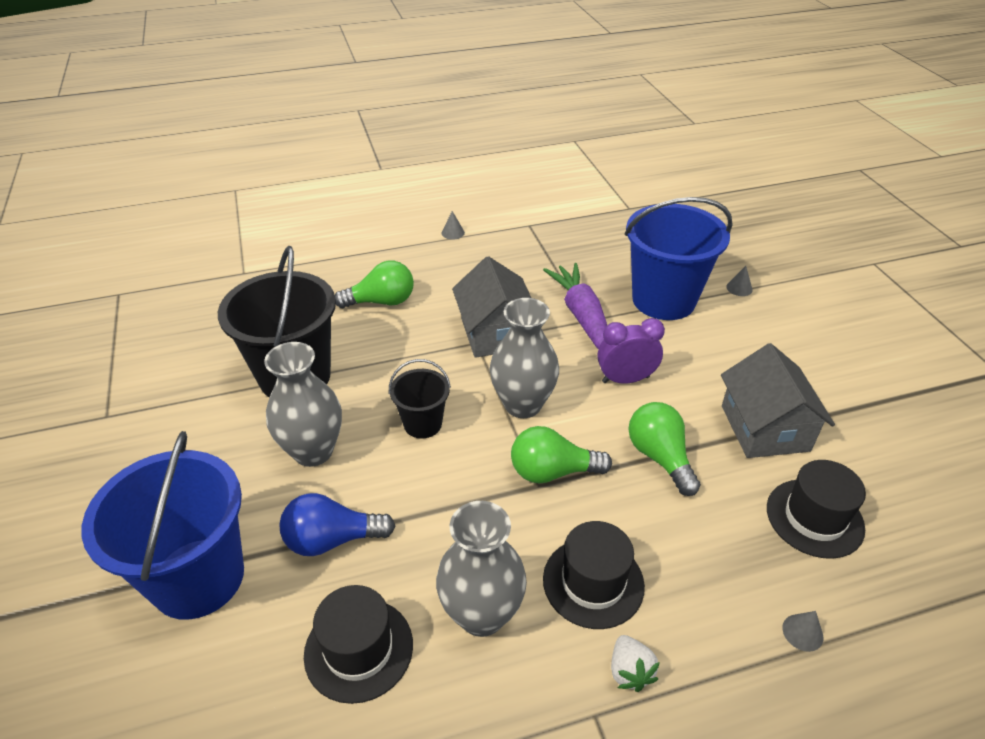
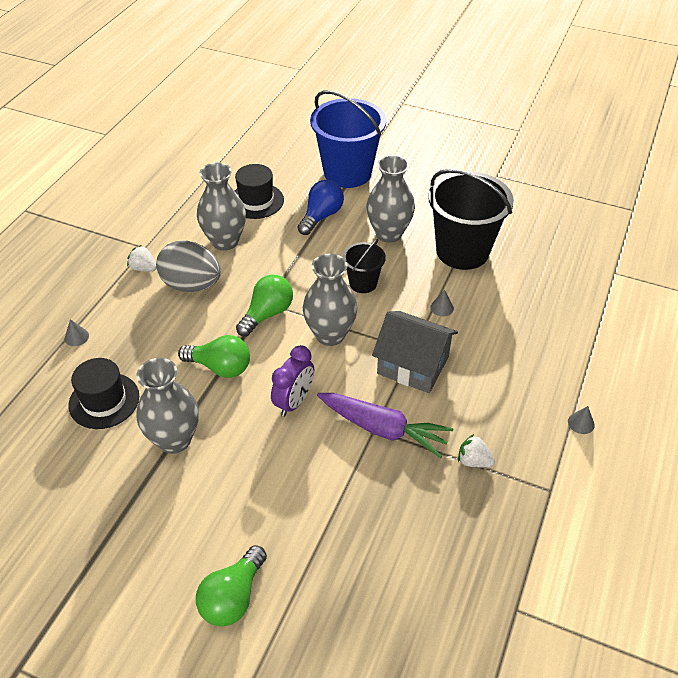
camera: 130 degrees right, 5 degrees up
(381, 301) = (510, 325): green light bulb -> green light bulb (233, 597)
(550, 262) = (473, 461): none -> white strawberry
(593, 582) = (191, 285): black hat -> grey egg
(663, 300) = (347, 501): blue bucket -> none
(739, 288) = (305, 577): grey cone -> grey cone (442, 308)
(765, 428) = (174, 439): grey house -> grey vase

